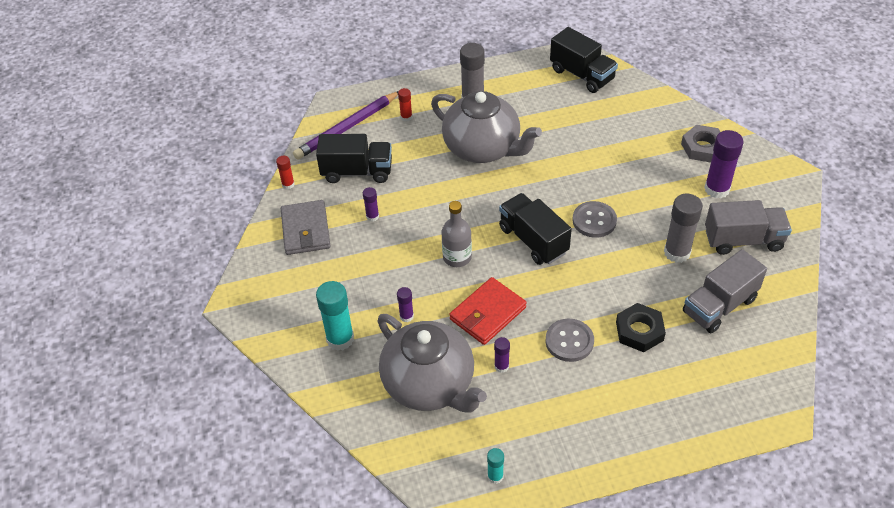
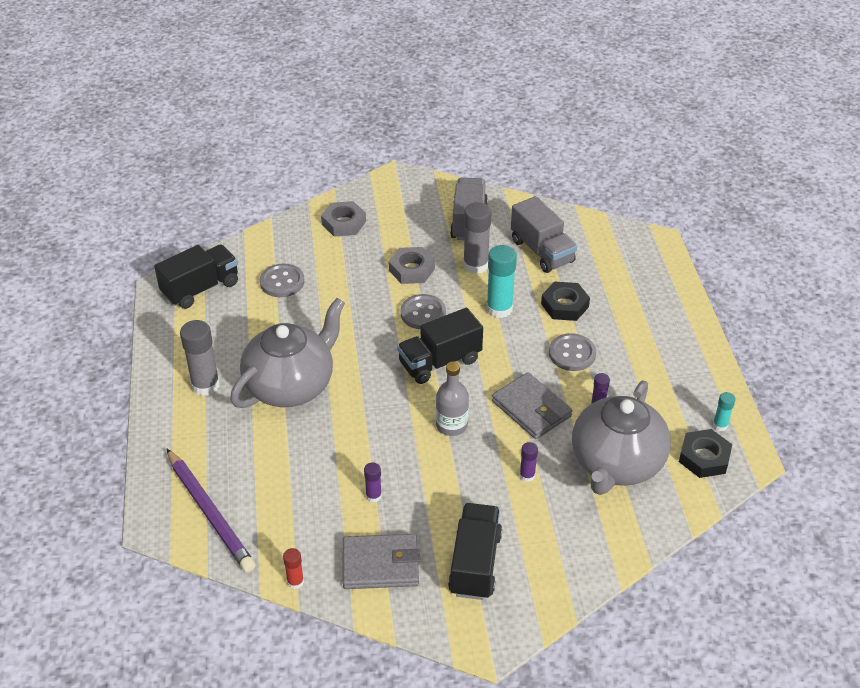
camera: 85 degrees left, 5 degrees down
(340, 339) = (551, 537): turquoise glue stick -> turquoise glue stick (499, 309)
(357, 172) = (294, 506): black truck -> black truck (475, 563)
(406, 117) = (212, 450): red glue stick -> none
(430, 384) = (616, 463): grey teapot -> grey teapot turned 150 degrees clockwise
(448, 460) = (704, 457): none -> black nut
(487, 313) = (531, 409): red wallet -> grey wallet
(606, 121) = (282, 282): none -> grey button
(653, 205) = (411, 269): none -> grey nut
(717, 189) = (402, 225): purple glue stick -> none

